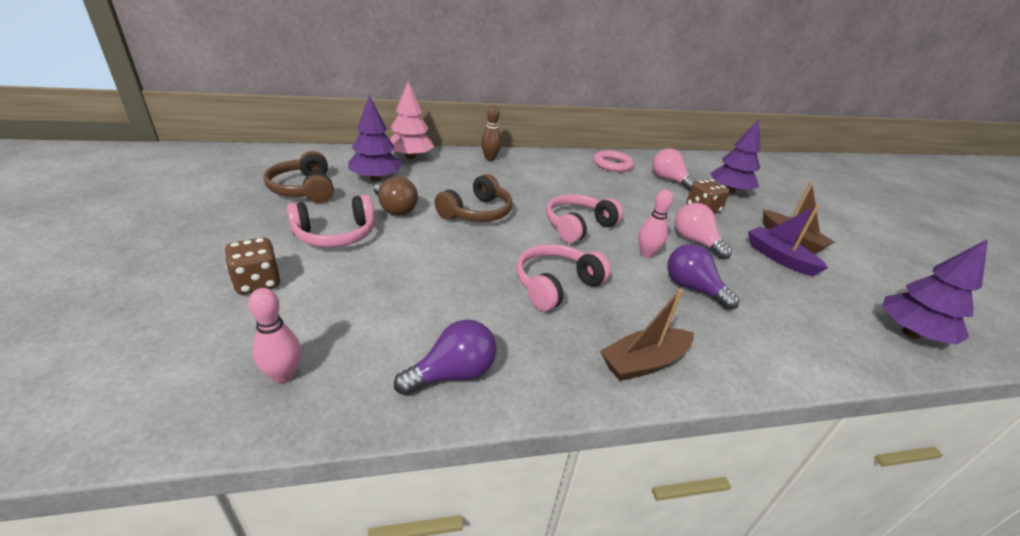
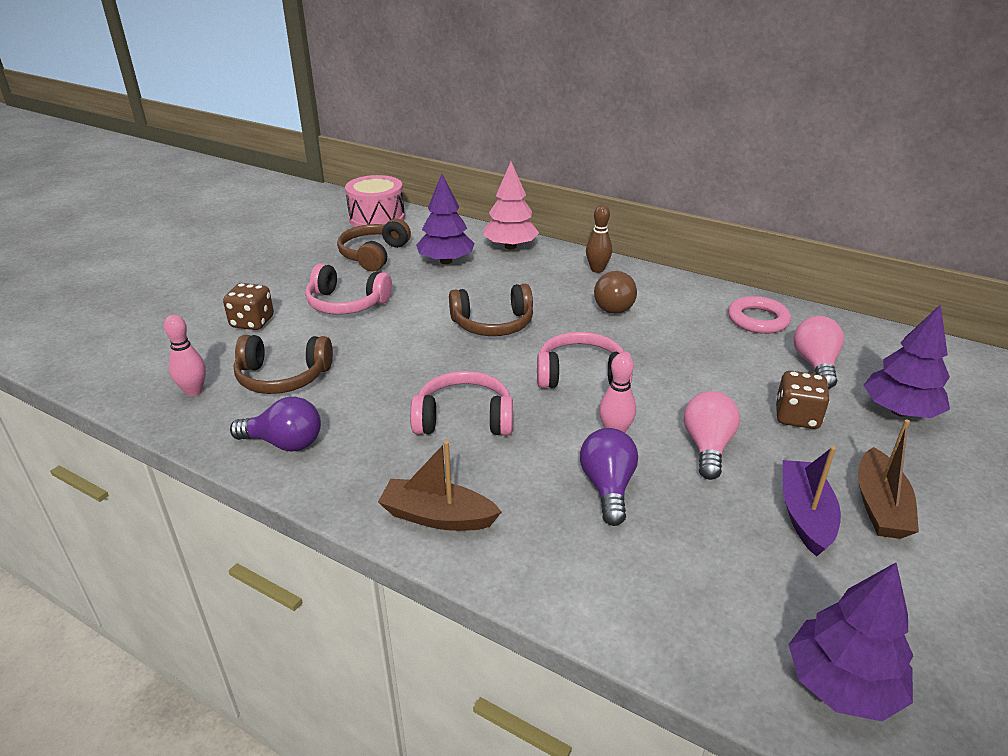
camera: 45 degrees right, 0 degrees up
(264, 160) = (377, 218): none -> pink drum
(365, 318) = (283, 377): none -> brown headphones
(395, 209) = (422, 296): brown light bulb -> brown light bulb (613, 305)

